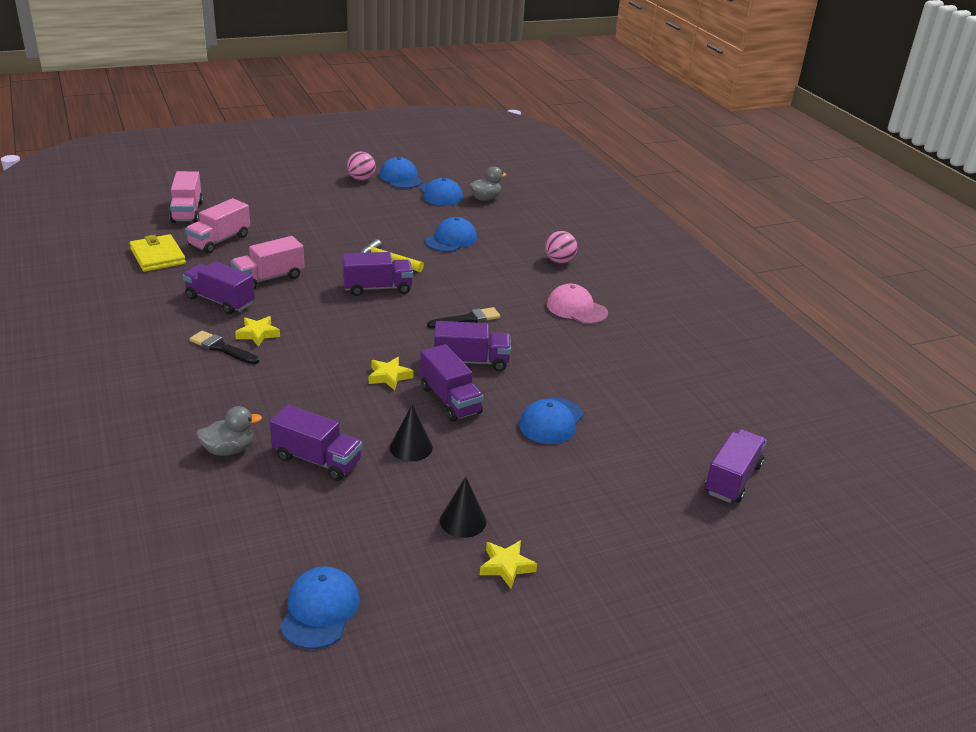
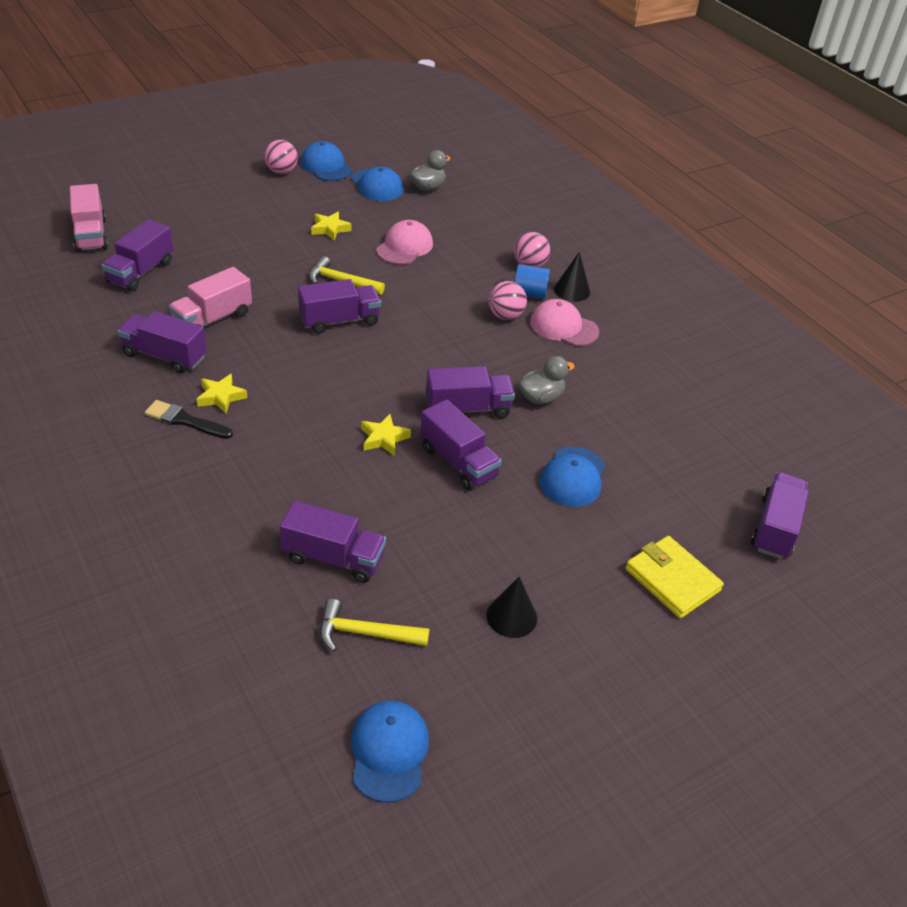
camera: 10 degrees left, 10 degrees up
(158, 256) = (73, 301): yellow wallet -> yellow wallet (672, 580)
(219, 241) = (141, 272): pink truck -> purple truck
(228, 450) = (231, 557): grey duck -> grey duck (541, 397)
(327, 519) = (365, 633): none -> yellow hammer
(411, 447) = (432, 528): black cone -> black cone (572, 290)
(451, 239) = (404, 247): blue cap -> pink cap
(467, 319) = (449, 353): black brush -> none
(506, 566) = (572, 668): yellow star -> yellow star (330, 229)
(526, 296) = (505, 316): none -> pink ball
(553, 282) = (529, 293): none -> blue cylinder

